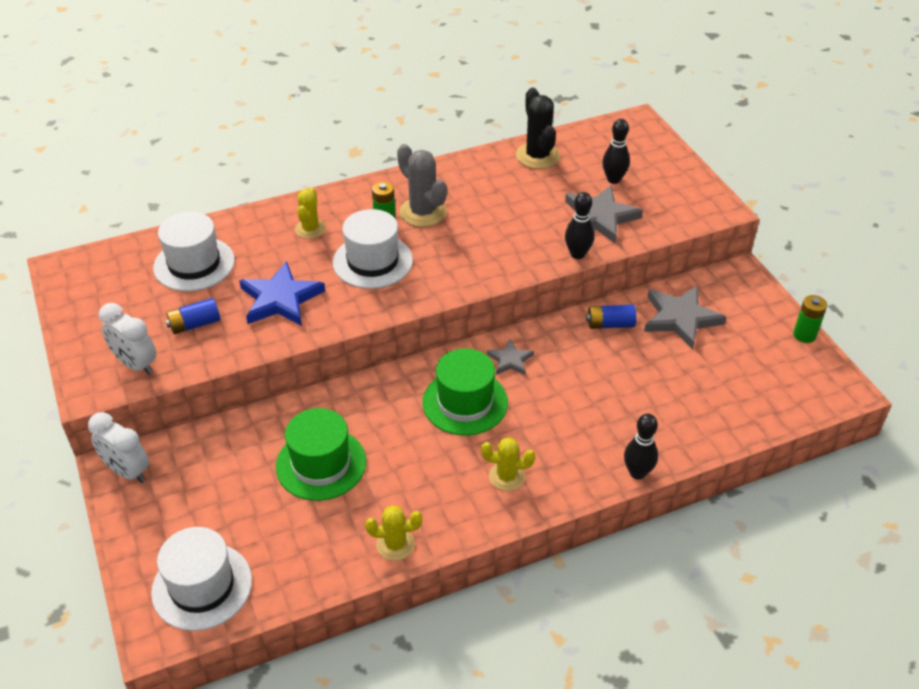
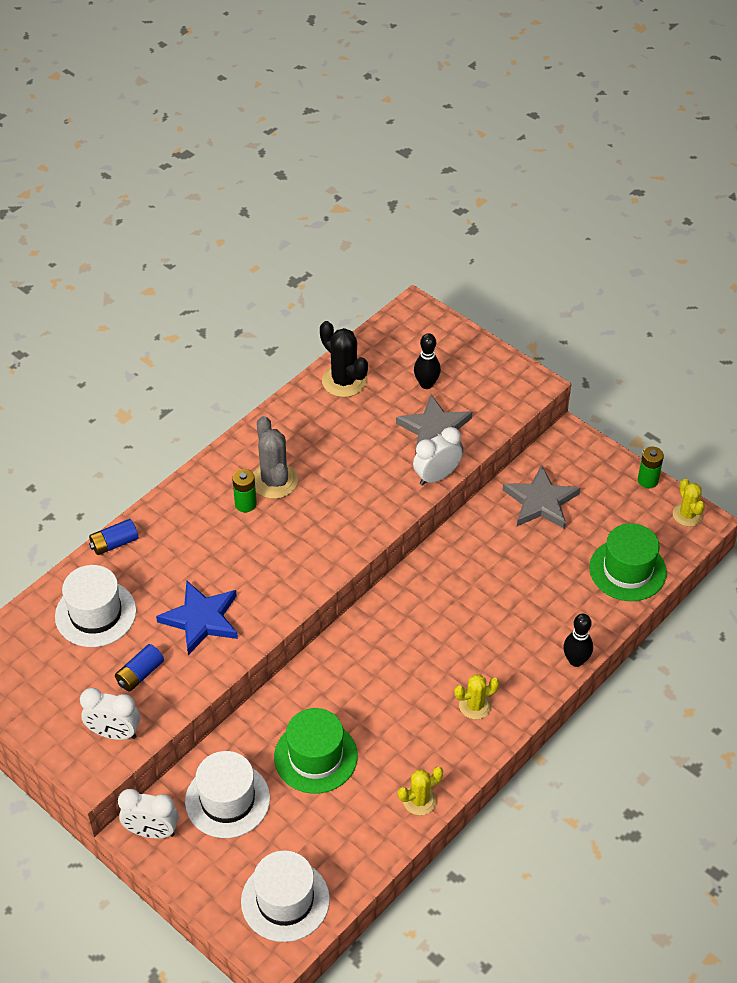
camera: 25 degrees left, 5 degrees up
(310, 229) = (181, 536): yellow cactus -> yellow cactus (687, 515)
(372, 261) = (260, 550): white hat -> white hat (227, 800)
(423, 212) = (274, 481): grey cactus -> grey cactus turned 45 degrees clockwise
(465, 402) = (403, 652): green hat -> green hat (627, 570)
(510, 360) = (419, 597): grey star -> none
(577, 254) = (436, 476): black bowling pin -> white clock
(610, 324) = (485, 529): blue battery -> blue battery (114, 543)

